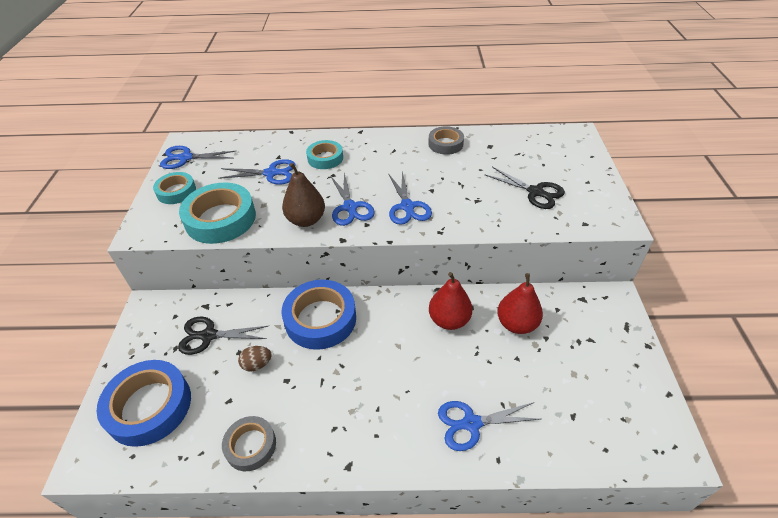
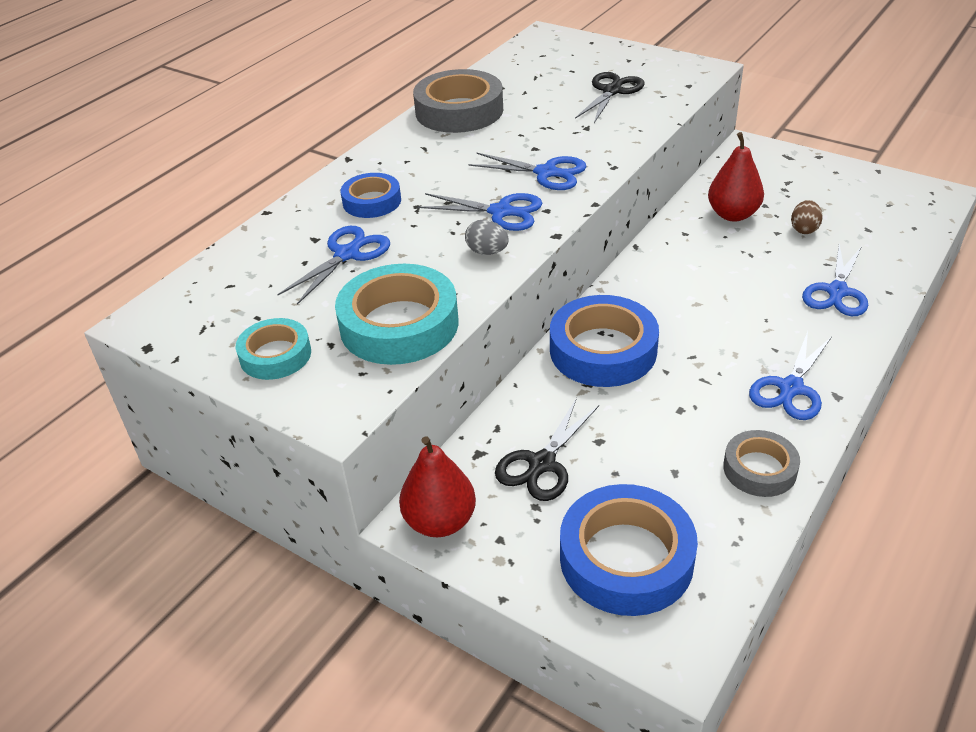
camera: 55 degrees left, 5 degrees down
(186, 158) = (193, 327): blue scissors -> blue scissors (791, 388)
(257, 364) = (634, 429): brown egg -> brown egg (804, 229)
(306, 220) = (487, 252): brown pear -> grey egg
(325, 158) = (372, 201): turquoise tape -> blue tape
(445, 144) = (459, 111): grey tape -> grey tape, size x1.72
(449, 320) = (690, 255): red pear -> red pear (440, 521)
(535, 192) = (612, 91): black scissors -> black scissors turned 45 degrees counterclockwise

